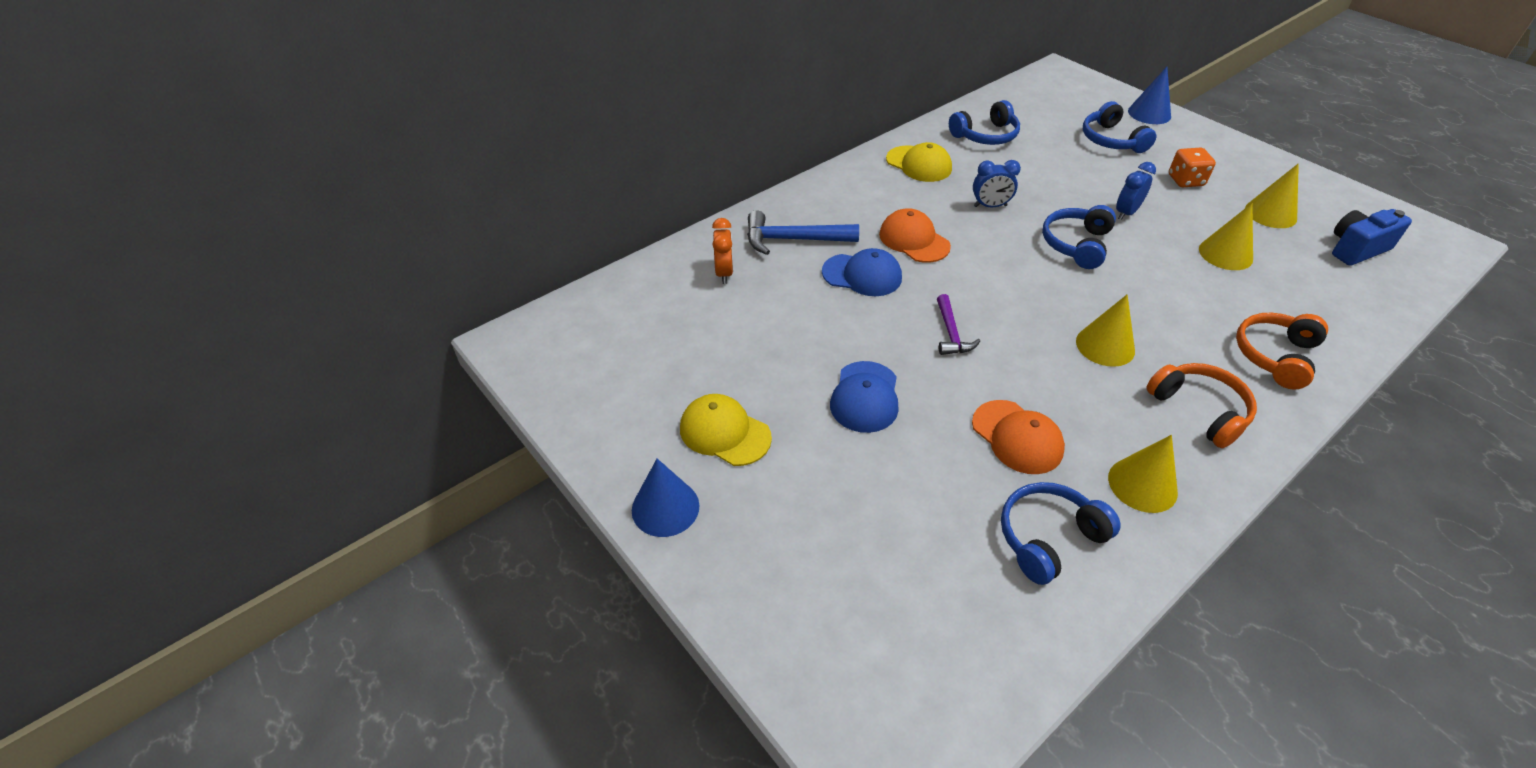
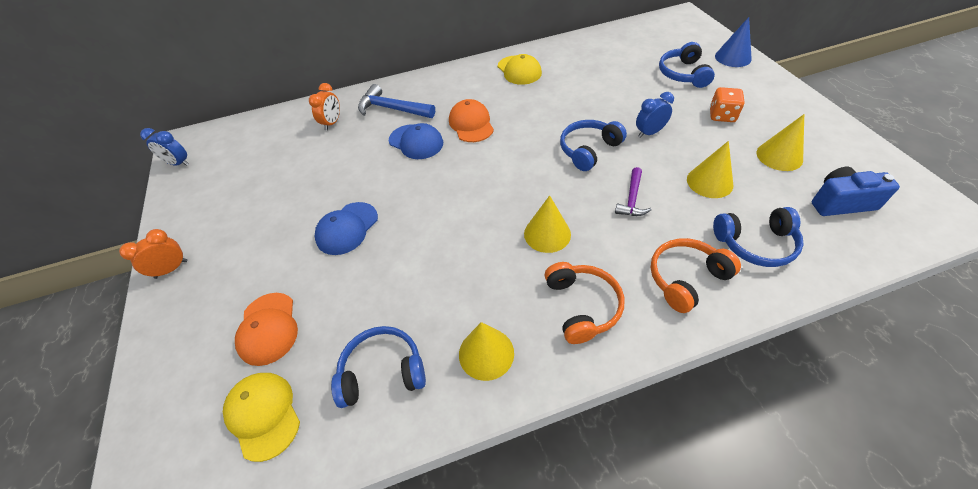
camera: 25 degrees right, 5 degrees up
(665, 507) = (171, 269): blue cone -> orange clock
(724, 433) = (244, 229): yellow cap -> yellow cap (263, 415)
(951, 333) = (441, 197): purple hammer -> purple hammer (632, 199)
(985, 135) = (585, 57): blue headphones -> blue headphones (755, 244)
(990, 206) = (546, 109): blue clock -> blue clock (178, 163)
(1017, 437) = (424, 287): orange cap -> orange cap (268, 328)

